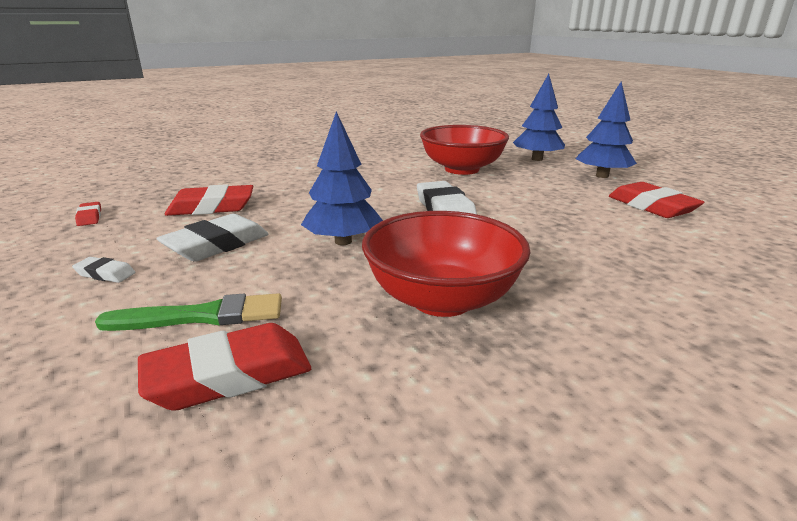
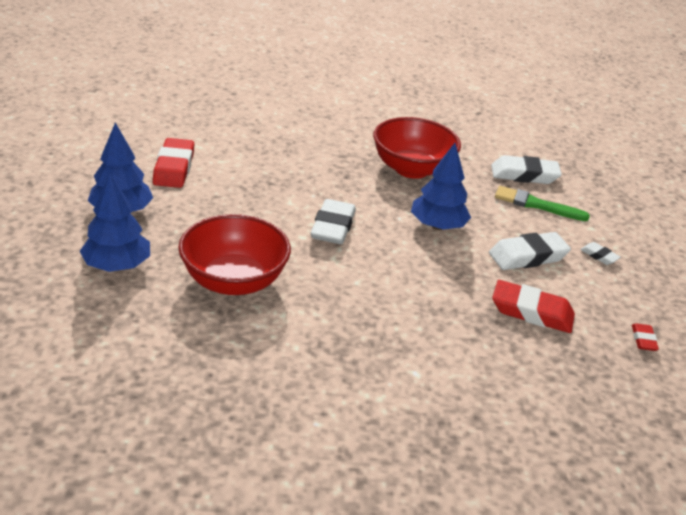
camera: 155 degrees left, 10 degrees up
(229, 375) = (524, 175): red eraser -> white eraser

